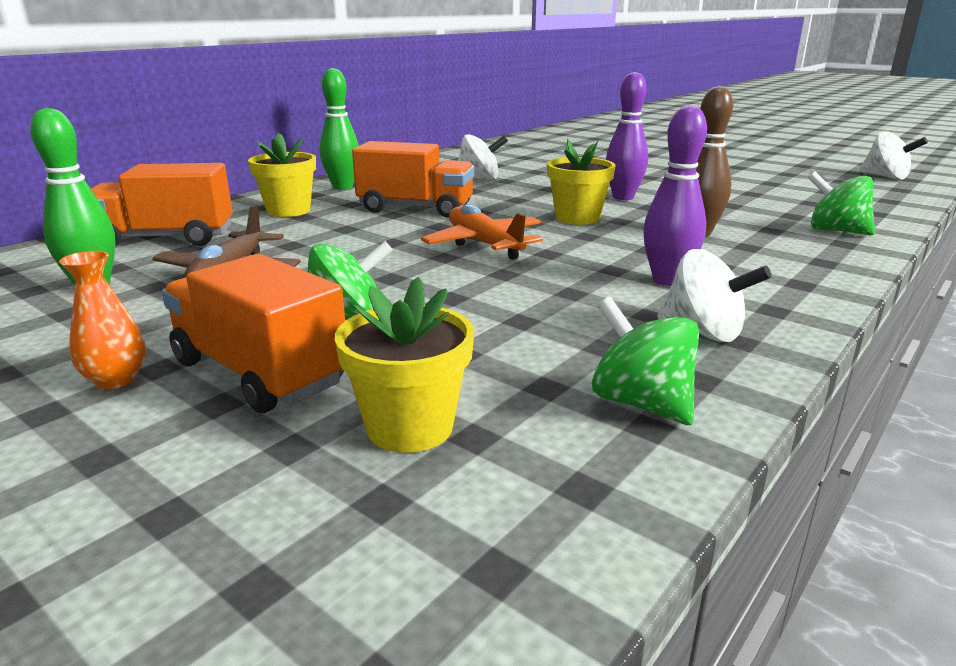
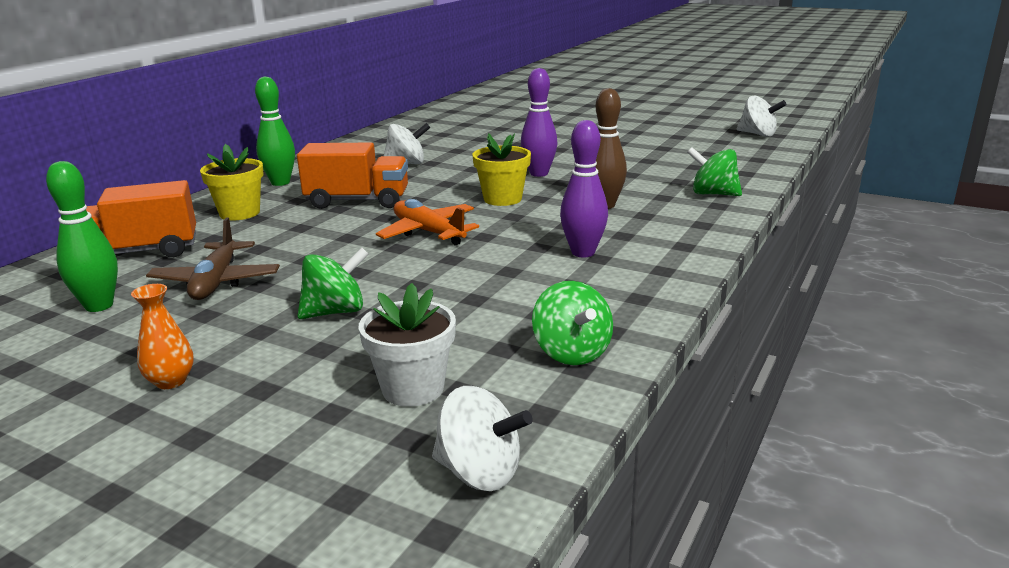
camera: 10 degrees left, 0 degrees up
(259, 373) = (283, 363): orange truck -> none
(410, 427) = (413, 388): yellow flower pot -> white flower pot
(641, 403) = (572, 353): green spinning top -> green spinning top turned 150 degrees counterclockwise
(703, 332) = (612, 294): white spinning top -> white spinning top (480, 473)

